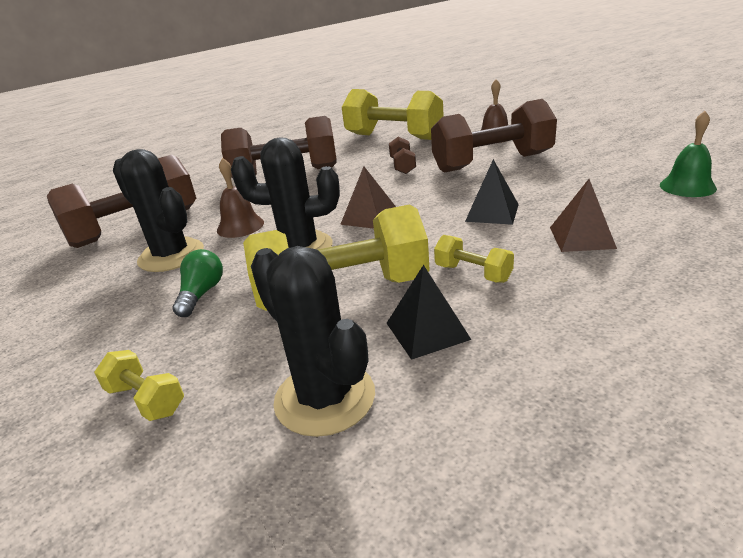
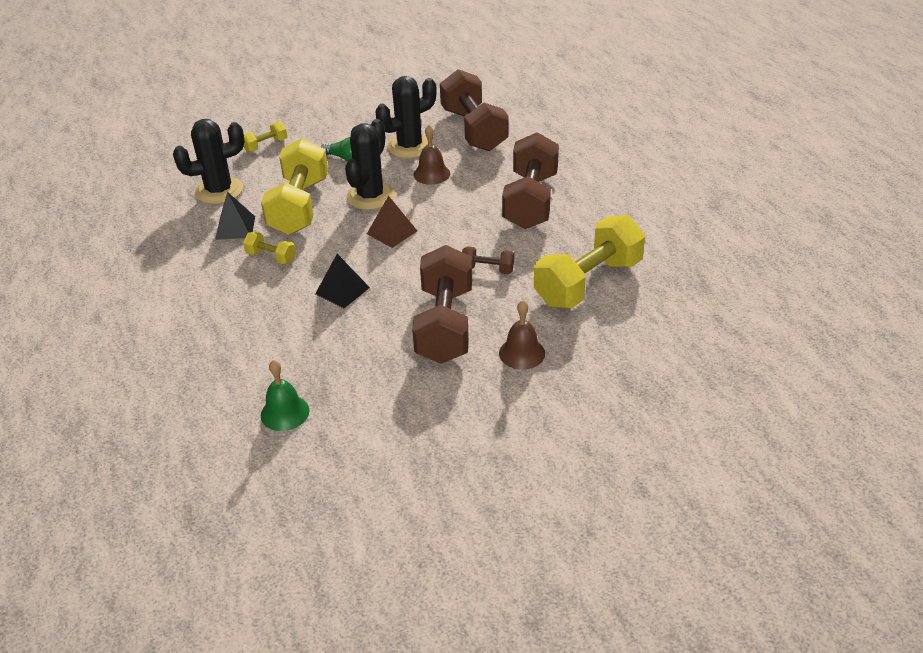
camera: 105 degrees right, 10 degrees up
(473, 273) = (271, 257): yellow dumbbell -> yellow dumbbell turned 60 degrees clockwise
(581, 237) = (267, 317): brown pyramid -> none

